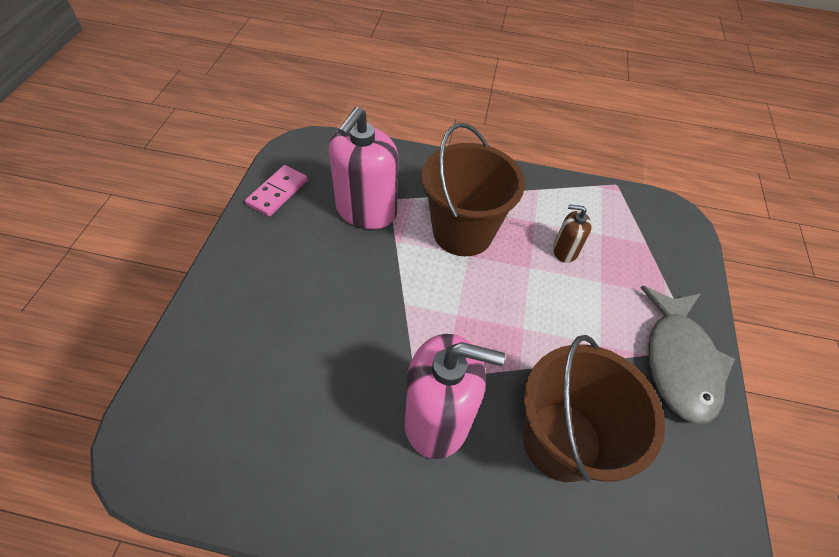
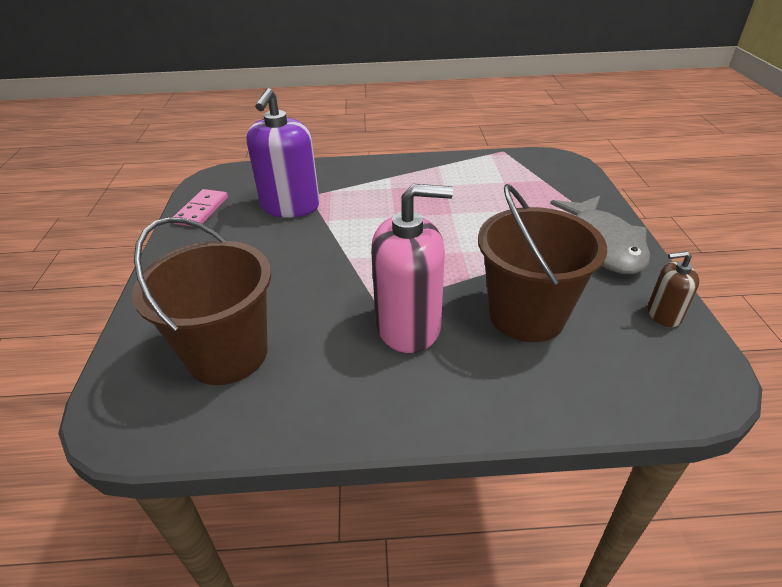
camera: 10 degrees left, 15 degrees down
(366, 210) = (290, 206): pink soap dispenser -> purple soap dispenser
(462, 232) = (383, 203): brown bucket -> brown bucket (227, 354)
(565, 250) = (477, 197): brown soap dispenser -> brown soap dispenser (663, 314)

